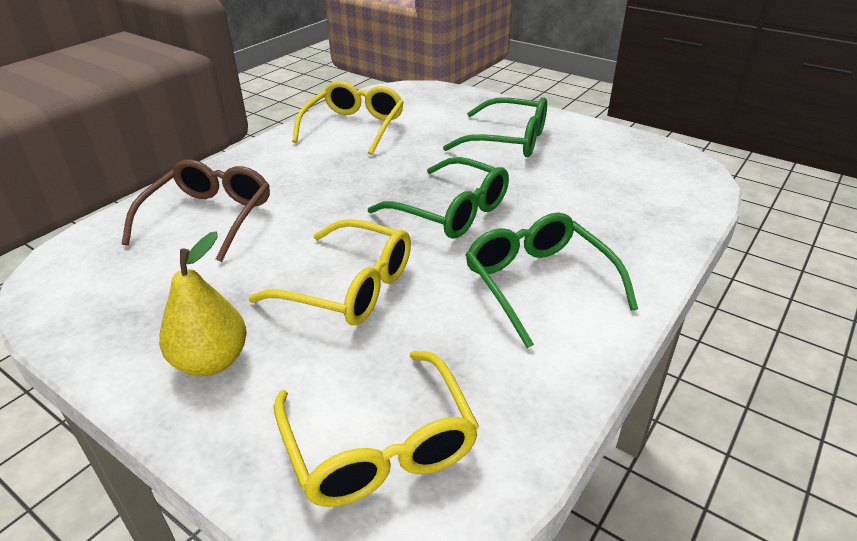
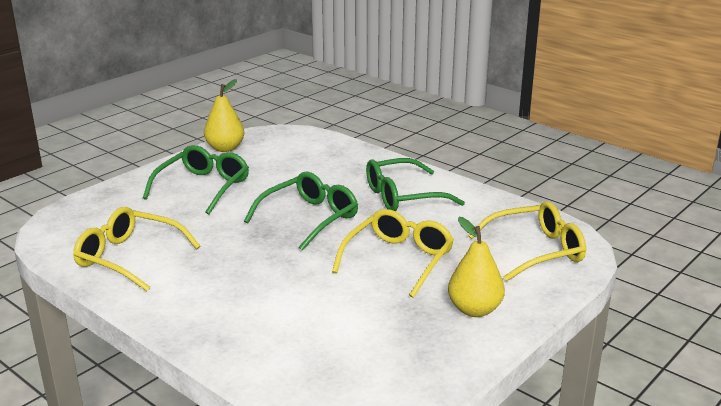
camera: 85 degrees left, 10 degrees down
(209, 218) = (283, 330): brown glasses -> none
(616, 139) = (225, 148): none -> yellow pear

